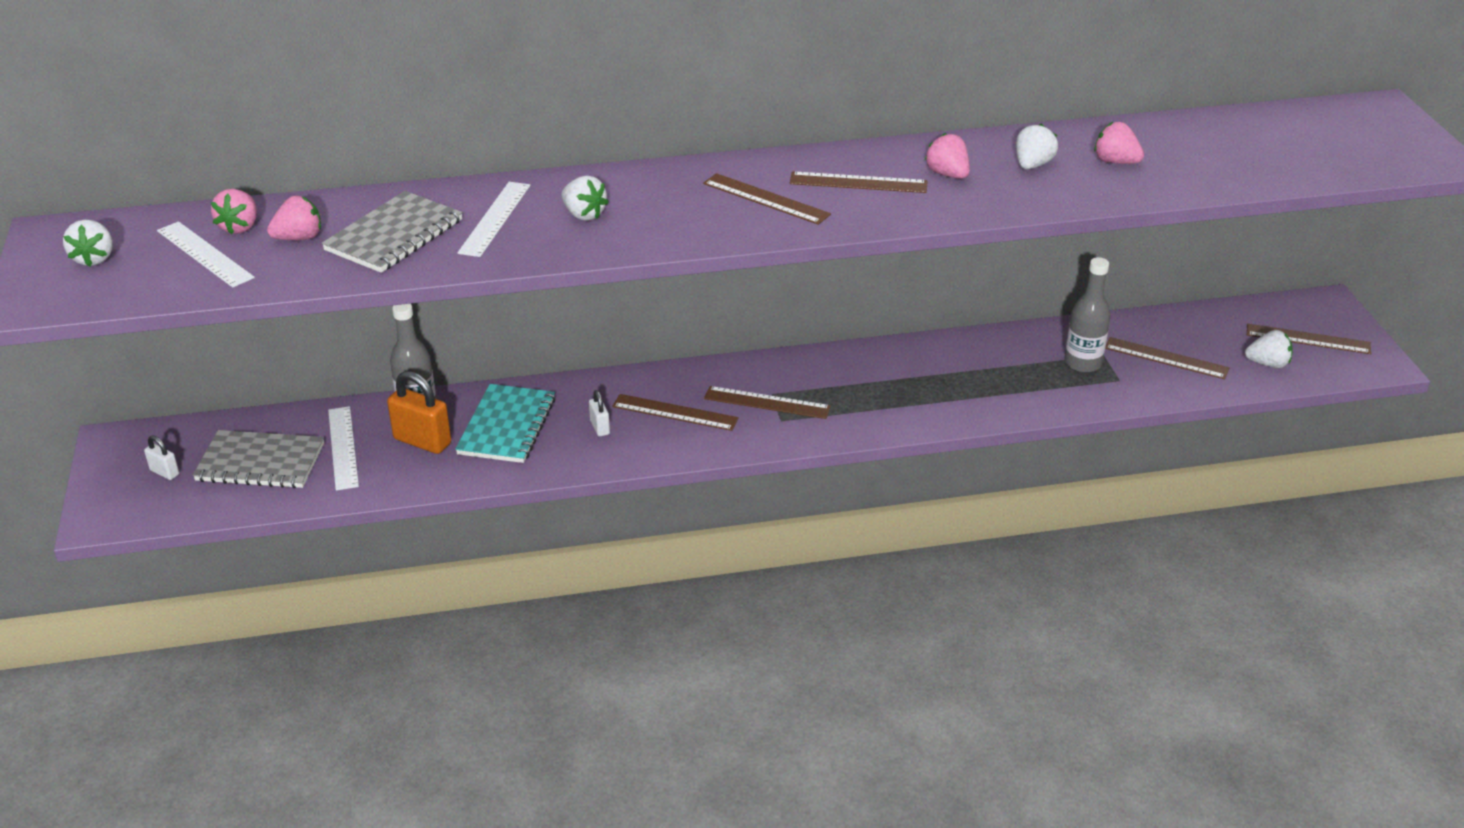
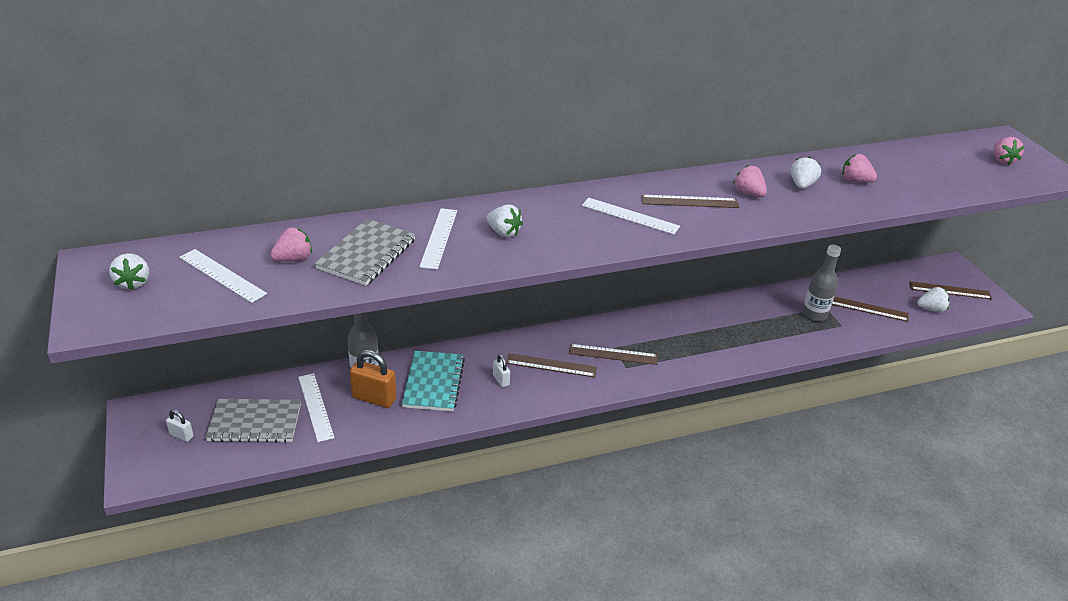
camera: 10 degrees left, 0 degrees up
(240, 227) = (244, 252): pink strawberry -> pink strawberry (1002, 160)
(766, 199) = (630, 216): brown ruler -> white ruler

